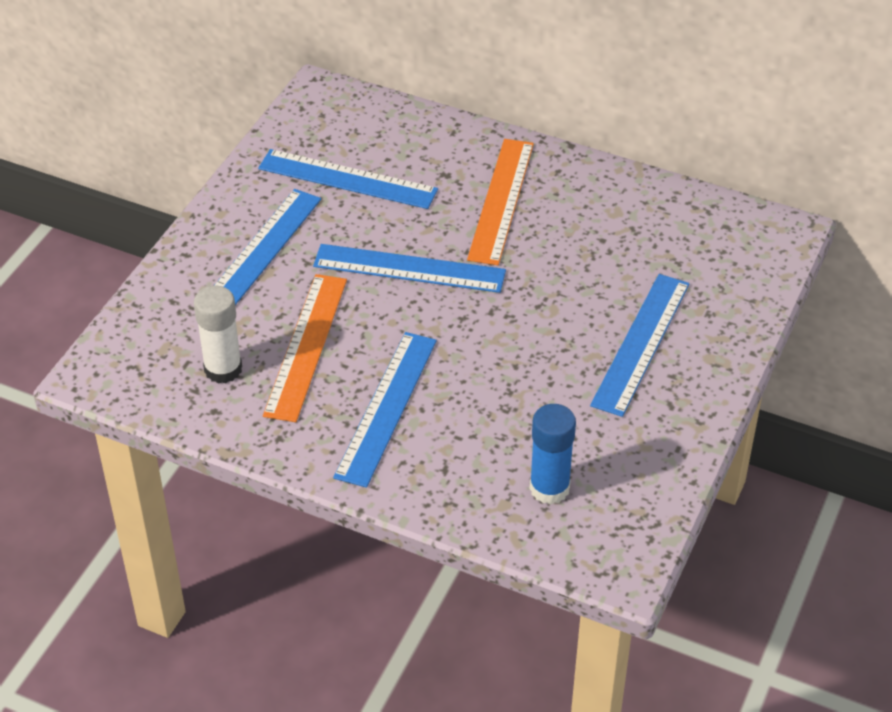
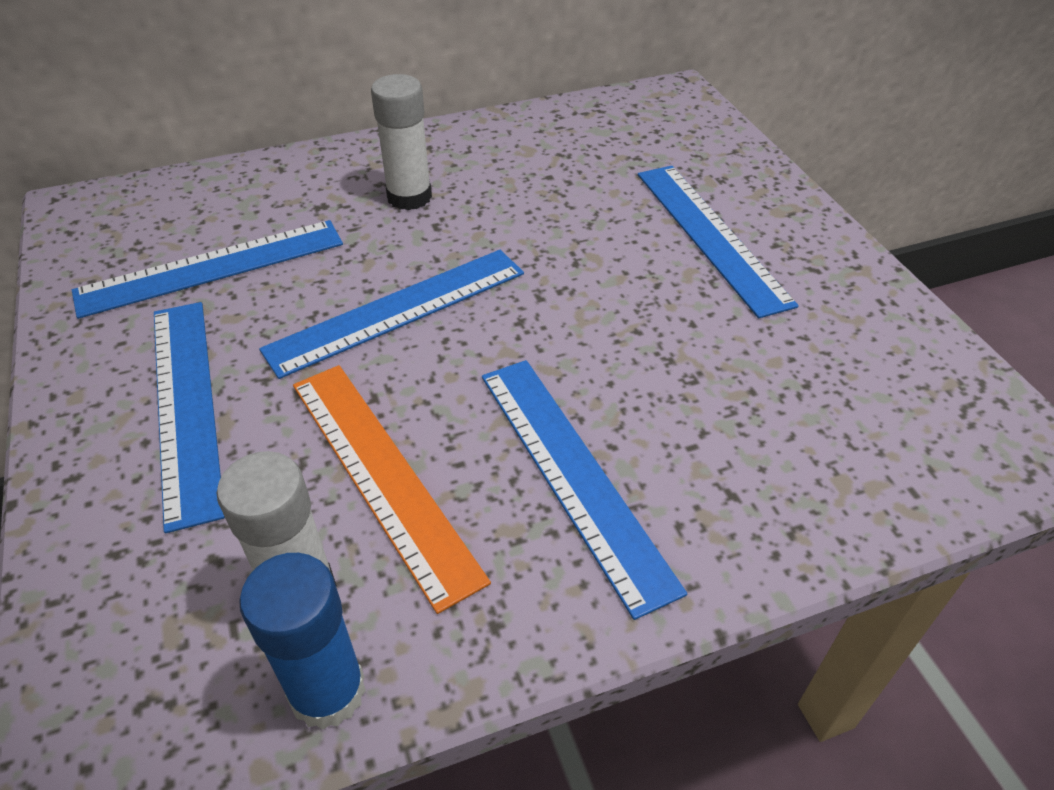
camera: 45 degrees left, 0 degrees up
(501, 200) = (409, 197): orange ruler -> white glue stick
(549, 488) = (852, 426): blue glue stick -> blue glue stick (327, 691)

